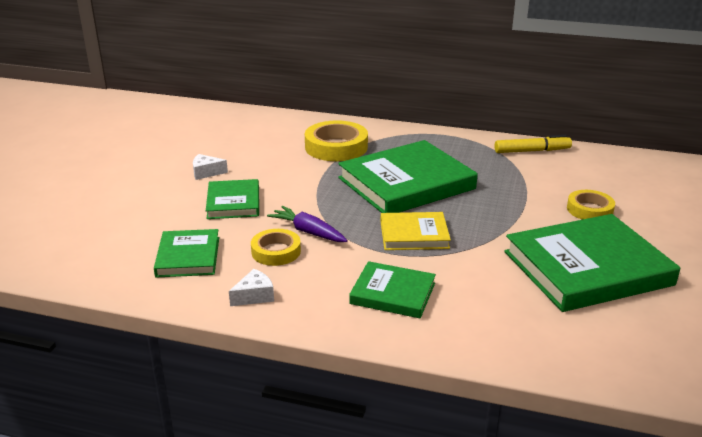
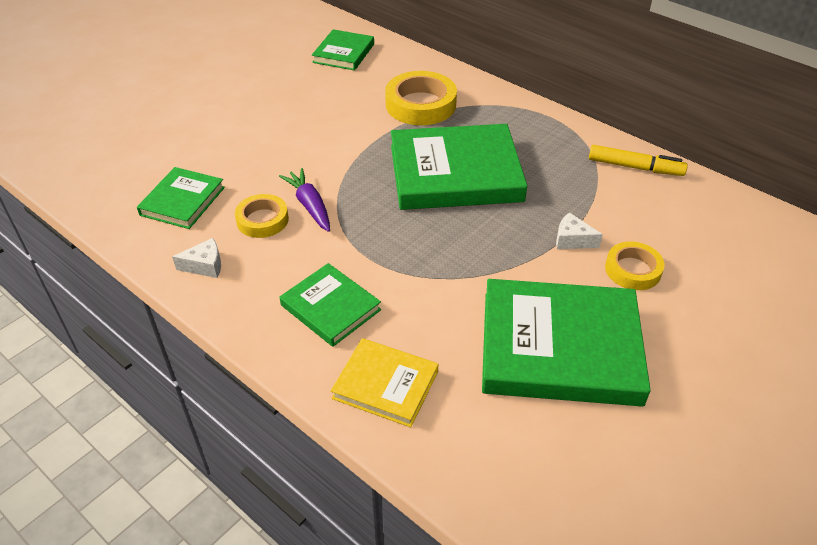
camera: 25 degrees right, 15 degrees up
(206, 173) = (271, 104): white cheese -> white cheese (572, 240)
(233, 202) = (268, 148): green book -> green book (343, 53)
(414, 235) = (409, 242): yellow book -> yellow book (385, 385)

